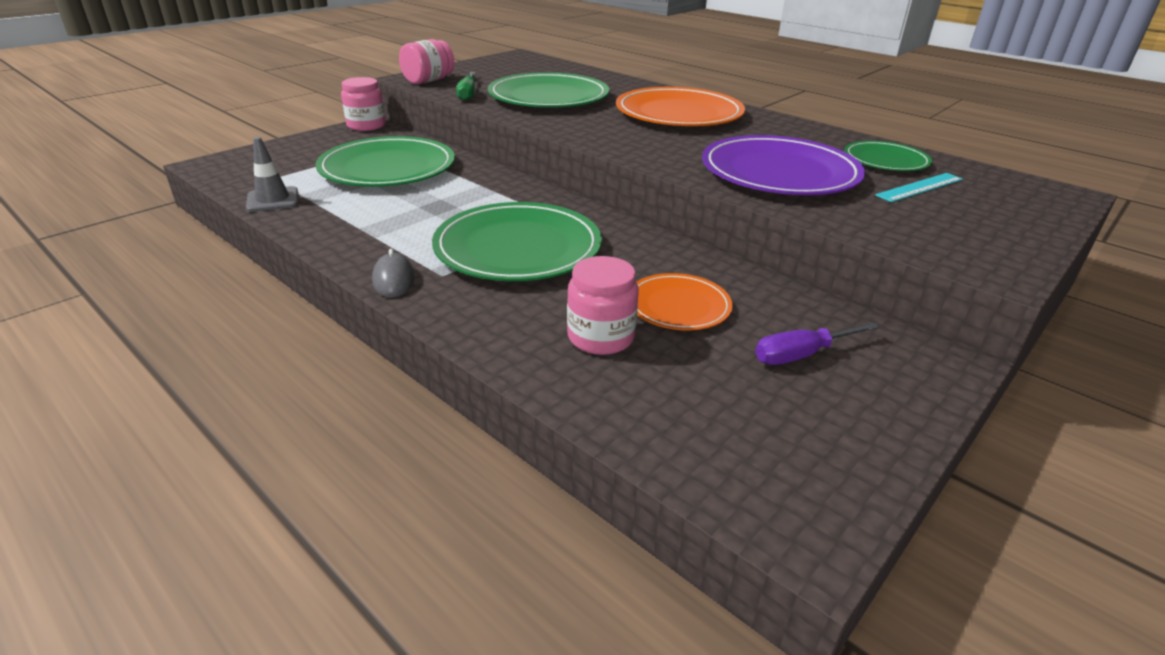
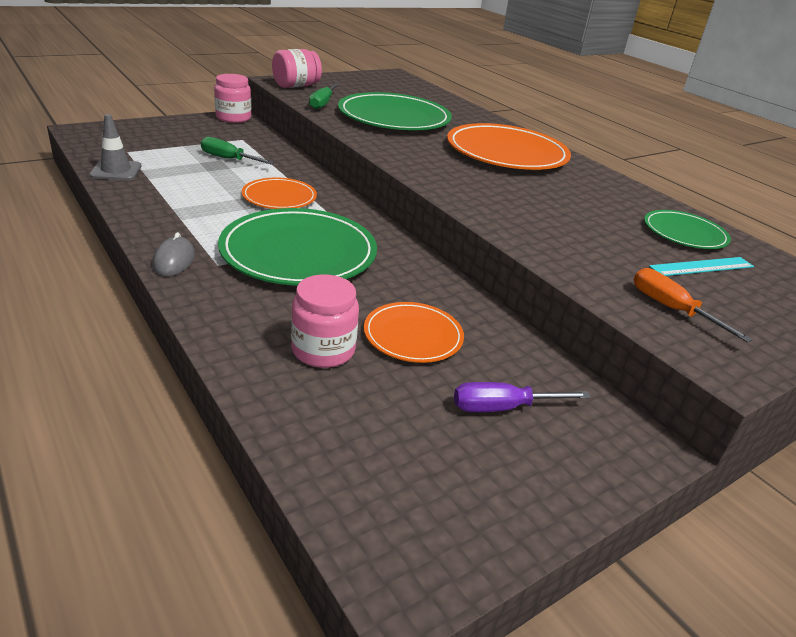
camera: 10 degrees right, 0 degrees up
(388, 168) = (229, 159): green plate -> green screwdriver
(464, 197) = (279, 197): none -> orange plate
(779, 172) = (566, 226): purple plate -> none
(920, 229) = (671, 309): none -> orange screwdriver

